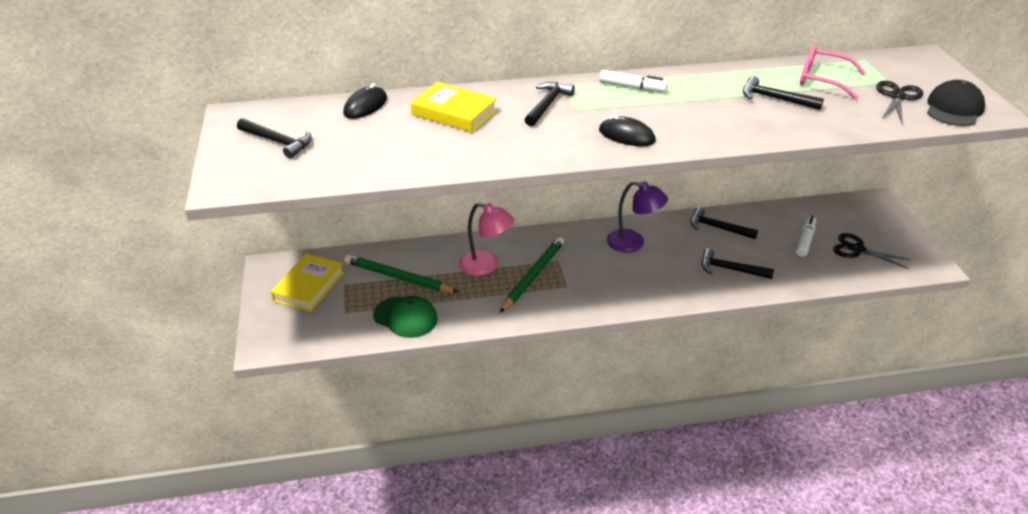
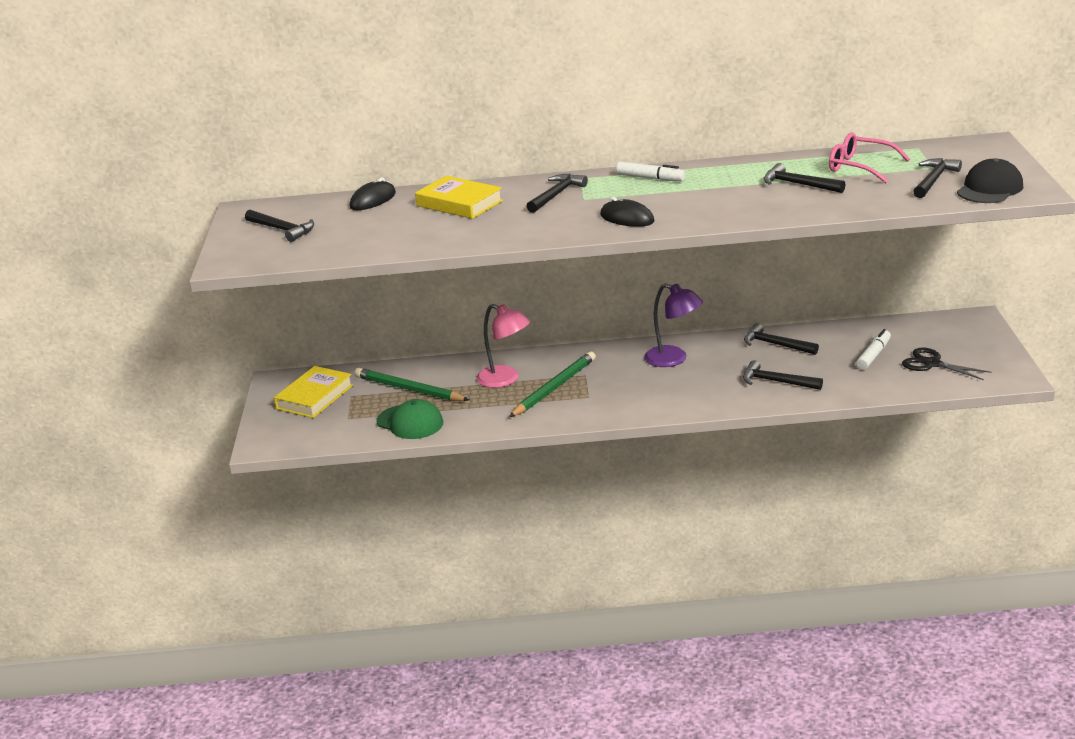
camera: 10 degrees right, 10 degrees down
(897, 97) = (933, 180): black scissors -> black hammer

